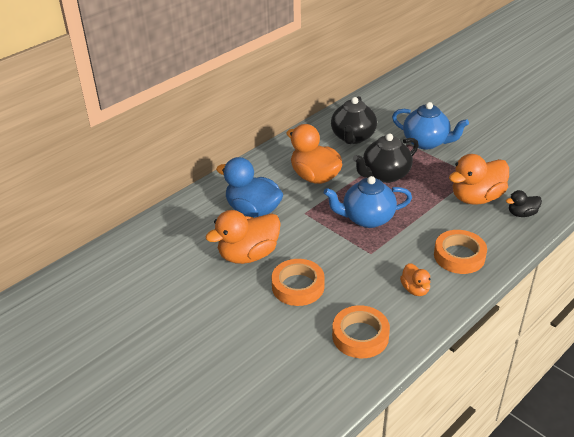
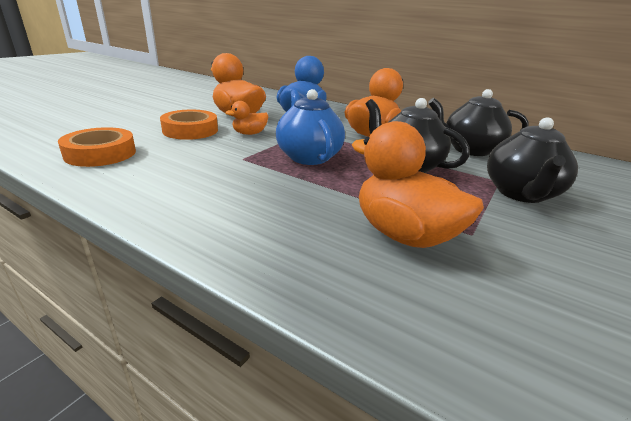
camera: 75 degrees right, 10 degrees down
(415, 289) = (168, 181): orange duck -> orange duck (249, 133)
(426, 142) = (521, 194): blue teapot -> black teapot
(459, 256) = (237, 214): orange tape -> none
(522, 214) = (384, 290): black duck -> none

